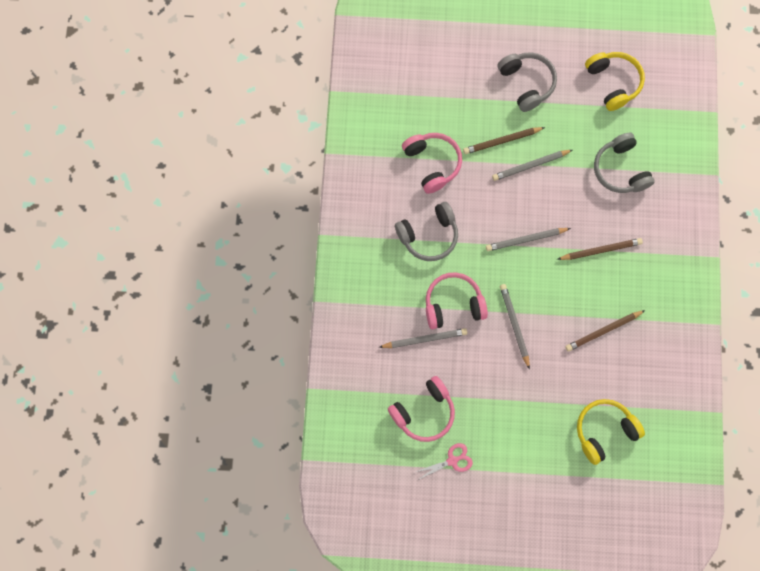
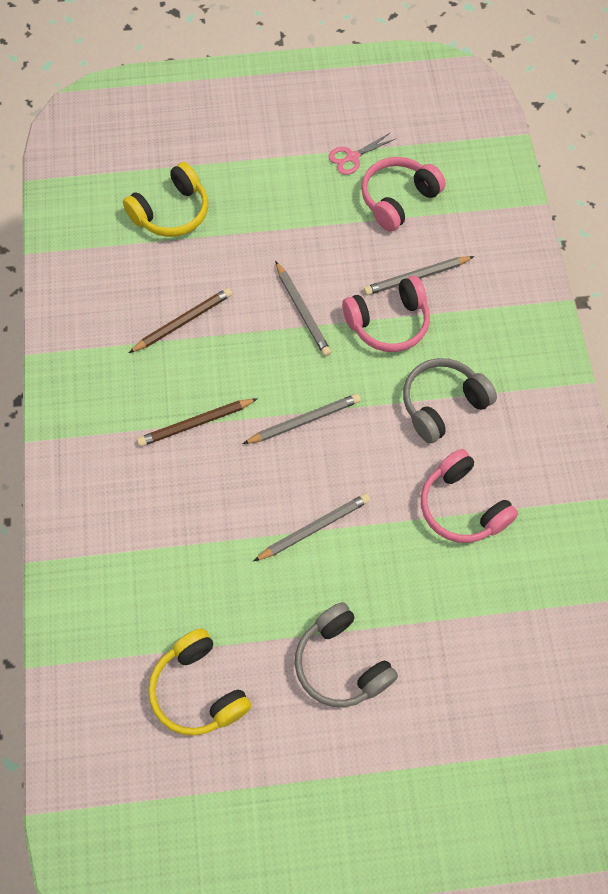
camera: 170 degrees right, 10 degrees down
(501, 141) = (364, 559): brown pencil -> none
(620, 169) = (176, 545): grey headphones -> none

